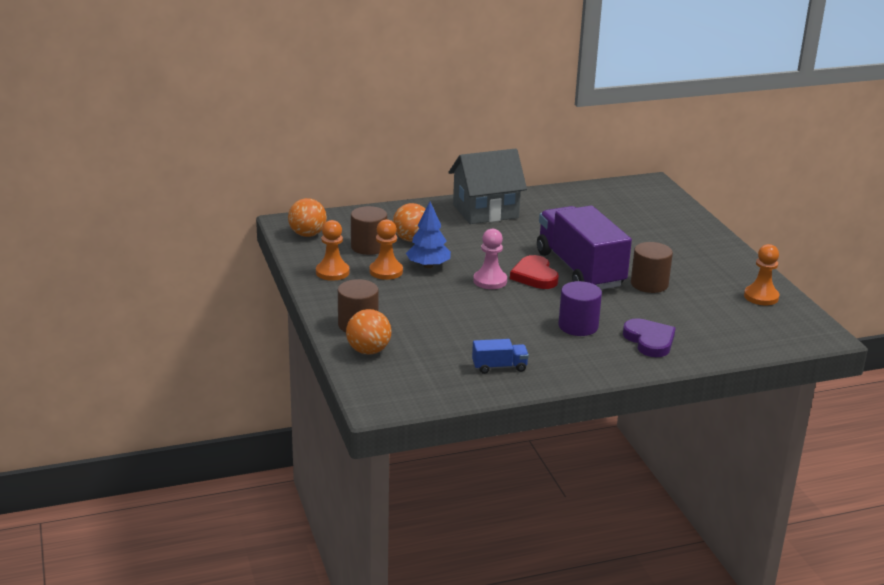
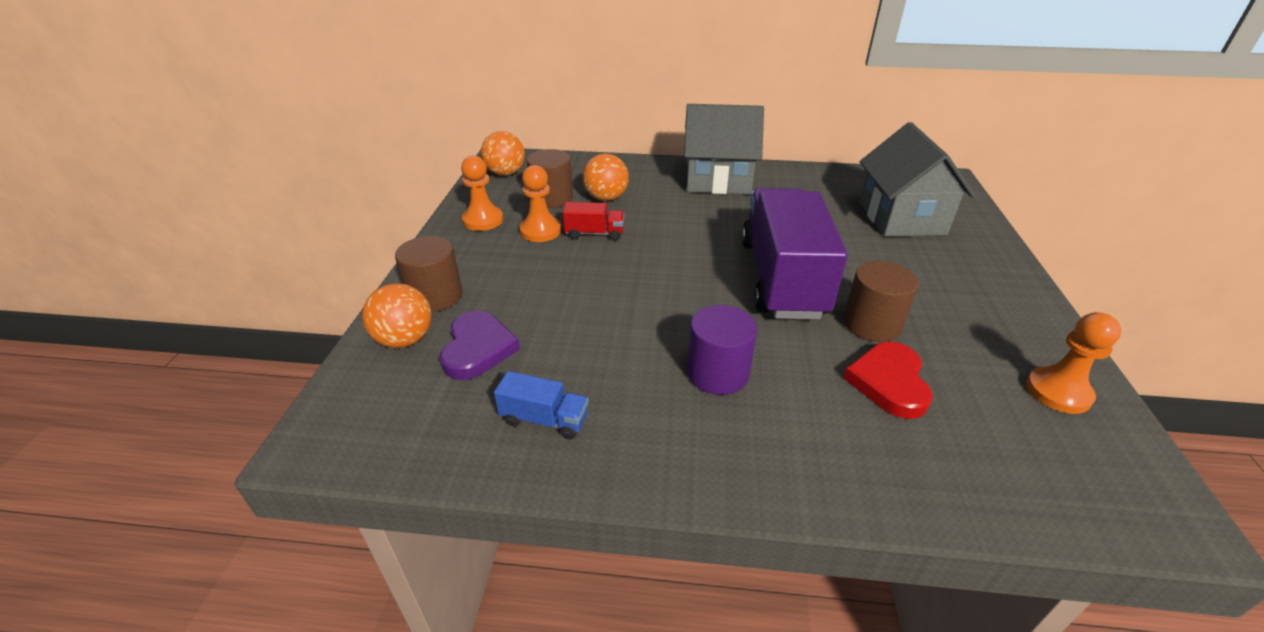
camera: 25 degrees right, 10 degrees up
(428, 266) = (594, 233): blue tree -> red truck
(490, 281) = (650, 269): pink pawn -> none
(534, 276) = (714, 275): red heart -> red heart (889, 382)
(634, 217) = (901, 218): none -> grey house
(649, 341) = (817, 434): purple heart -> purple heart (478, 349)

